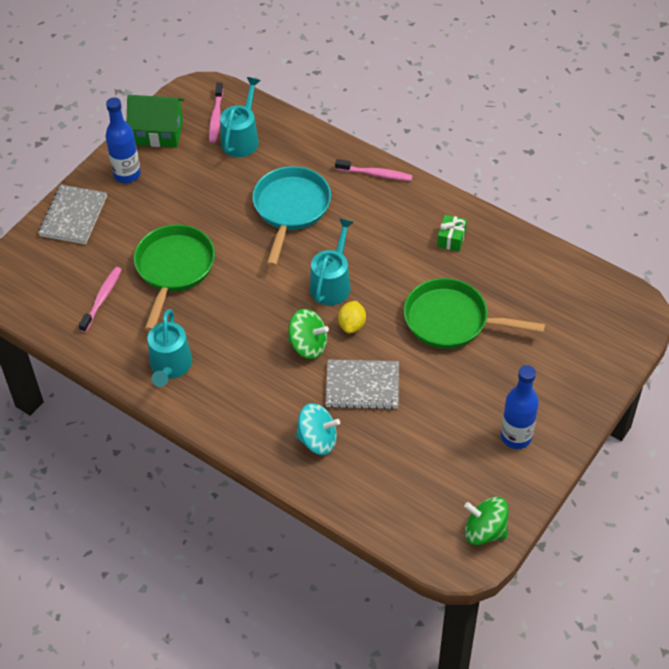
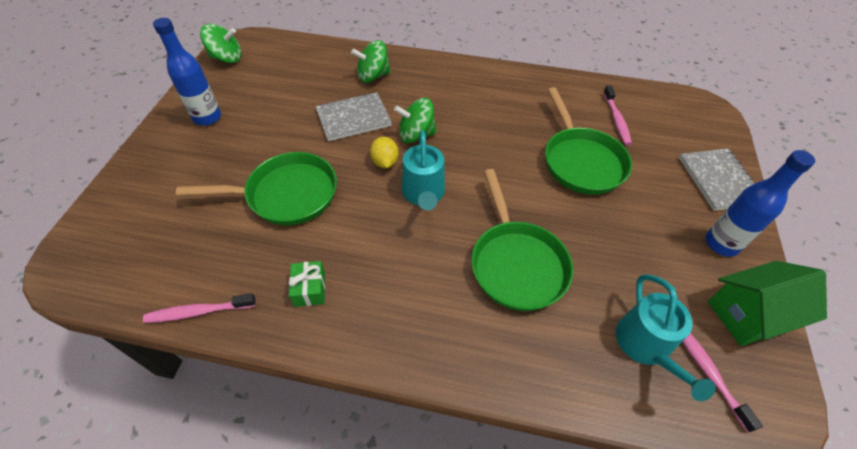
camera: 155 degrees right, 0 degrees up
(170, 366) = (518, 90): turquoise watering can -> none
(291, 209) = (516, 263): turquoise pan -> green pan
(317, 440) = (373, 76): turquoise spinning top -> green spinning top
(375, 174) = (441, 354): pink toothbrush -> pink toothbrush (198, 312)

